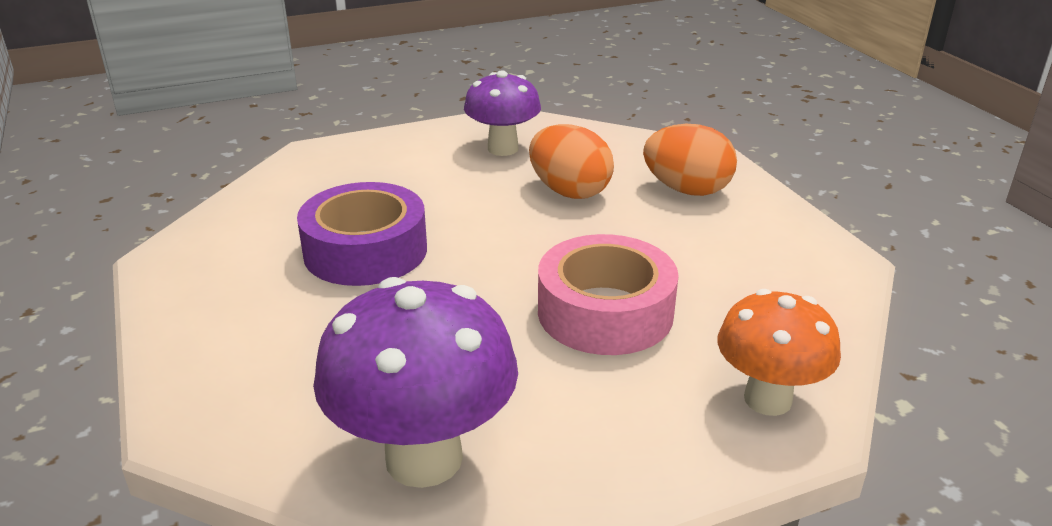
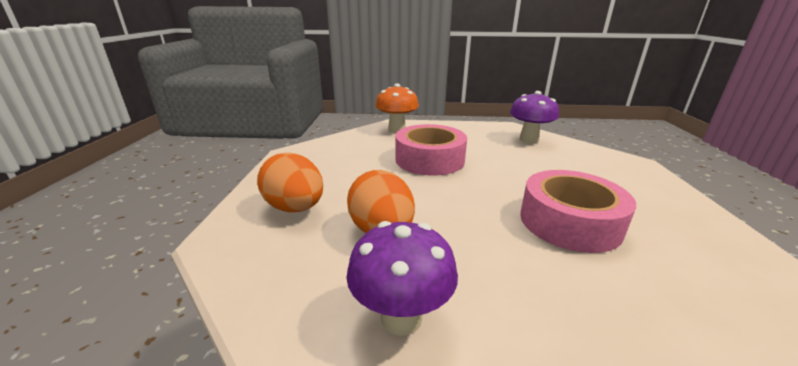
camera: 155 degrees left, 5 degrees down
(365, 251) = (569, 222): purple tape -> pink tape
(424, 458) = (528, 139): purple mushroom -> purple mushroom, size x0.66

